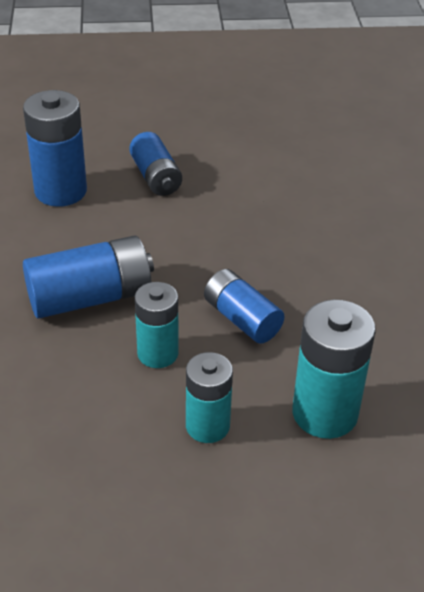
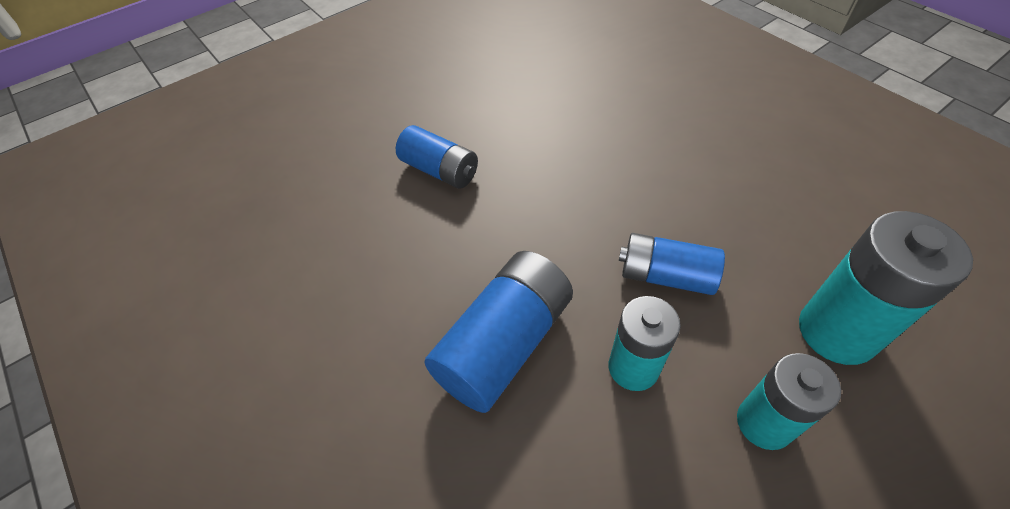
camera: 30 degrees left, 10 degrees up
(60, 191) = (357, 236): blue battery -> none

